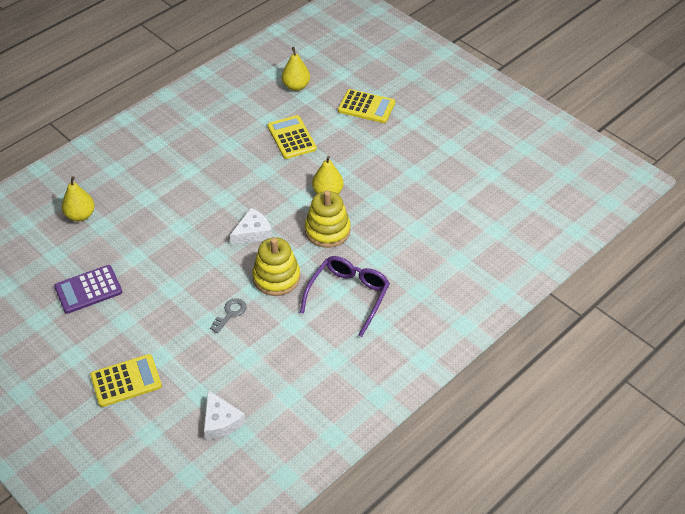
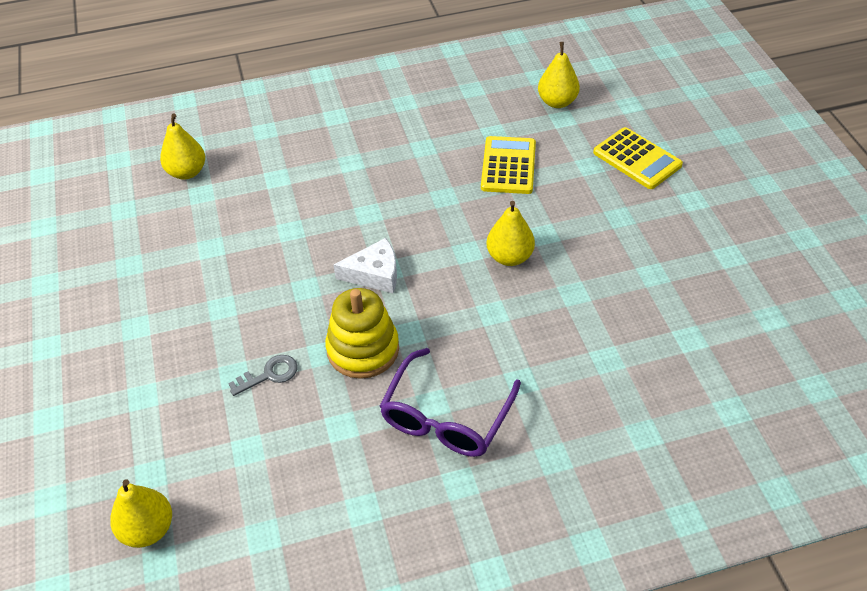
camera: 30 degrees right, 0 degrees up
(88, 290) = (126, 268): purple calculator -> none
(126, 381) = (78, 411): yellow calculator -> none
(221, 421) = (148, 529): white cheese -> yellow pear
(327, 230) = (475, 310): yellow stacking toy -> none
(349, 295) = (445, 418): purple glasses -> purple glasses turned 150 degrees clockwise

